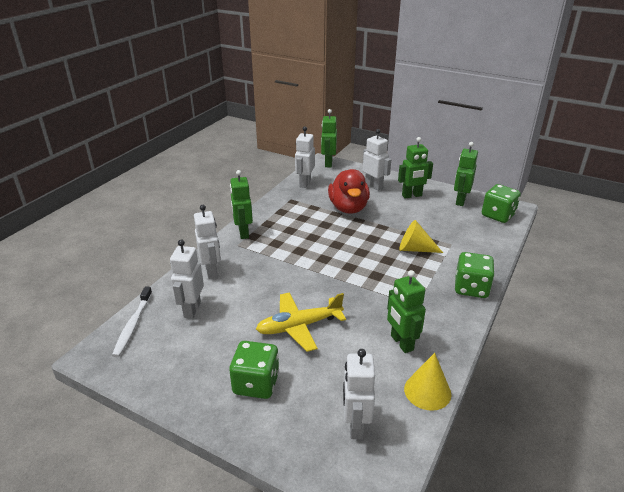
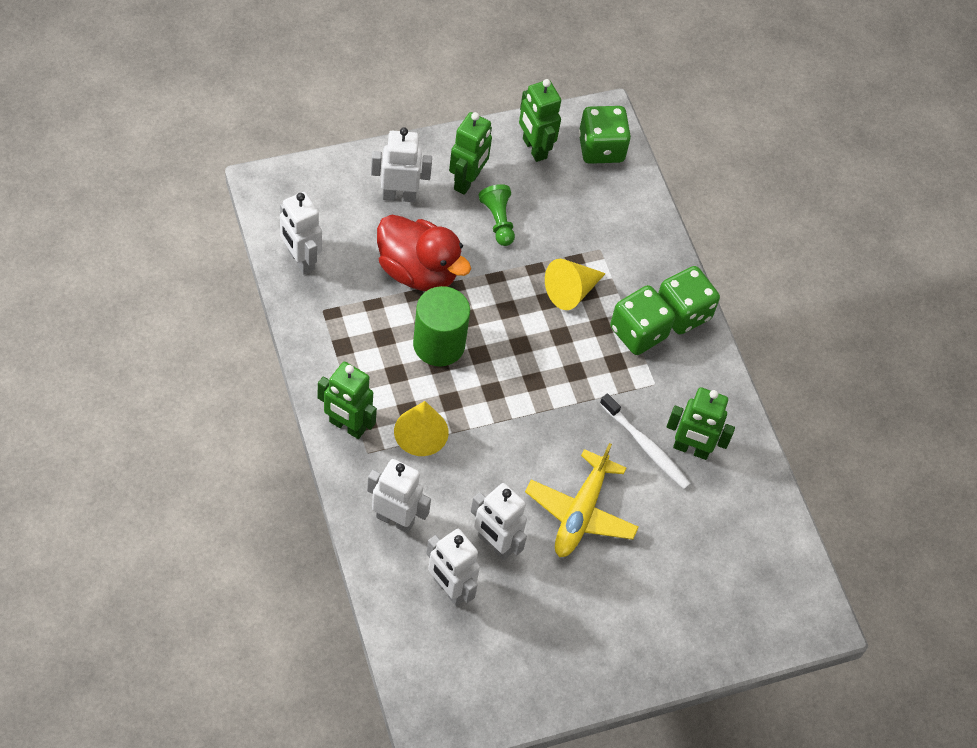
camera: 55 degrees left, 25 degrees up
(133, 325) = (418, 663): white toothbrush -> white toothbrush (646, 447)
(256, 383) = (622, 612): green dice -> green dice (638, 332)
(322, 232) = (439, 344): none -> green cylinder
(328, 163) = (277, 185): green robot -> none
(355, 425) = (744, 576): white robot -> white robot (495, 544)
(409, 212) = (498, 221): none -> green pawn
(427, 391) = (763, 487): yellow cone -> yellow cone (421, 431)

